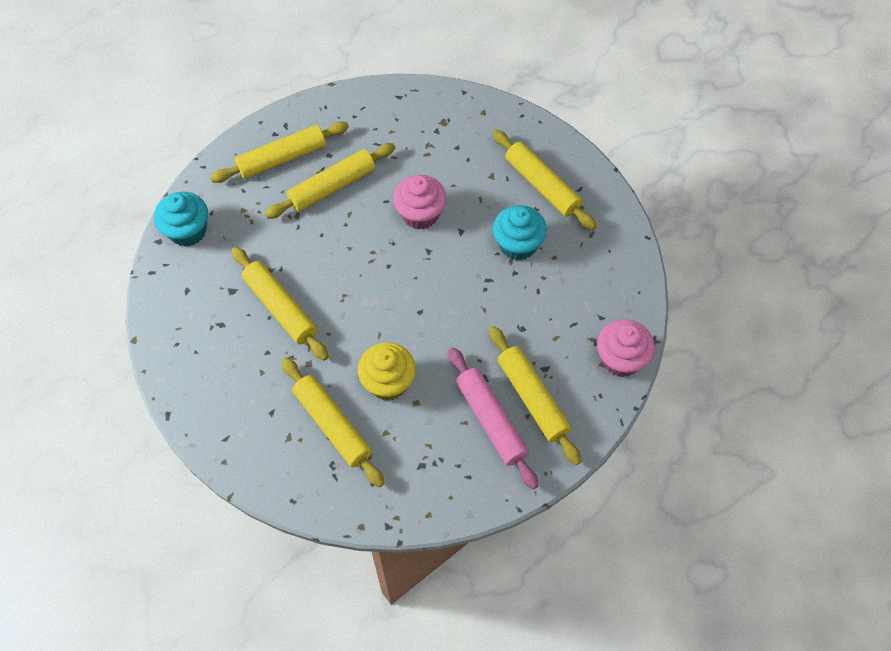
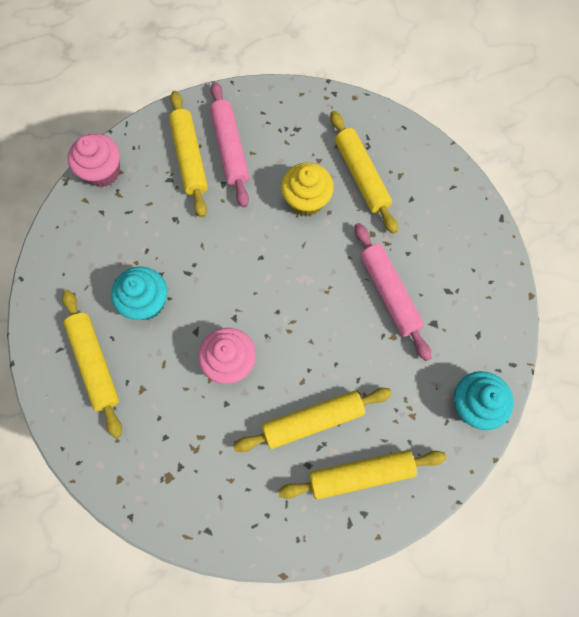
camera: 165 degrees left, 10 degrees up
(280, 308) = (389, 293): yellow rolling pin -> pink rolling pin

